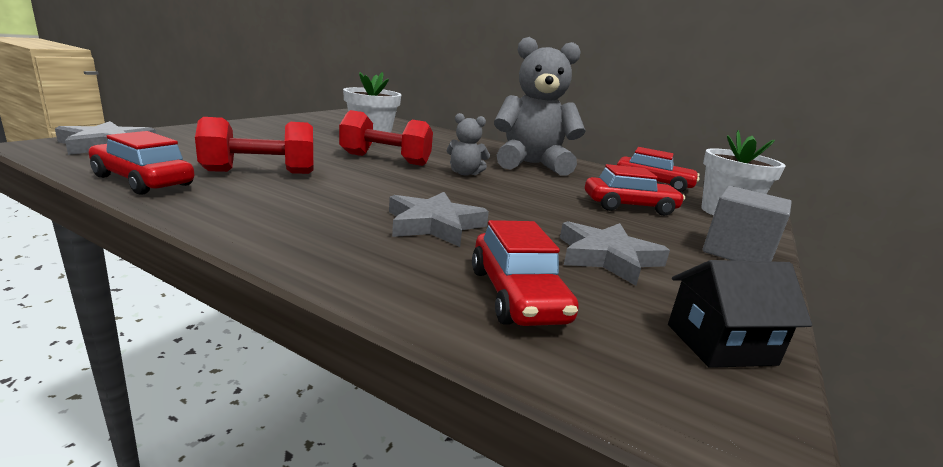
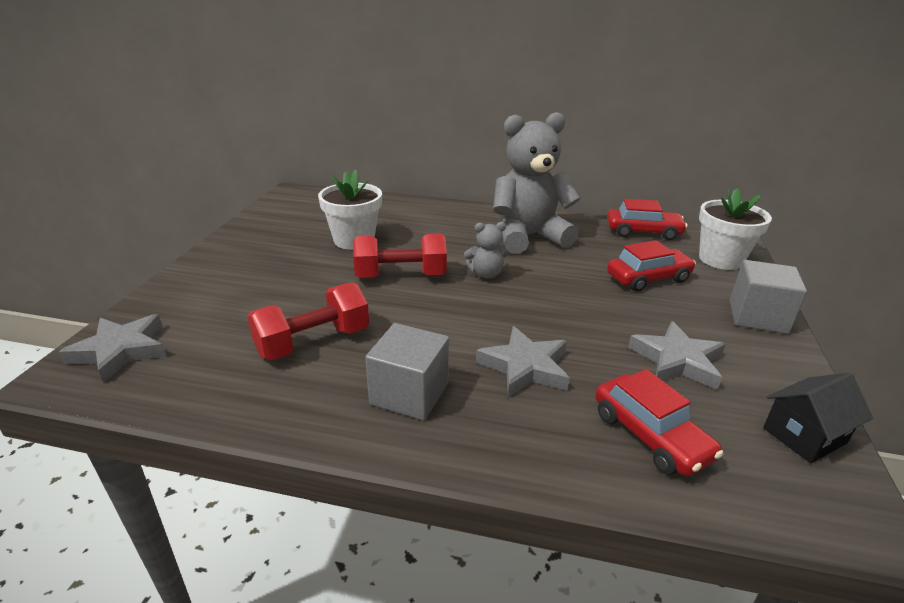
camera: 15 degrees left, 10 degrees up
(143, 181) = (226, 398): red car -> none
(301, 213) = (409, 393): none -> grey cube

